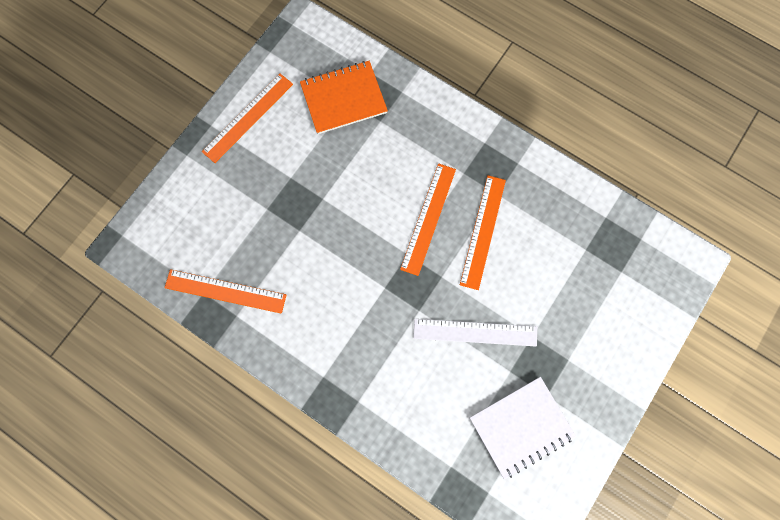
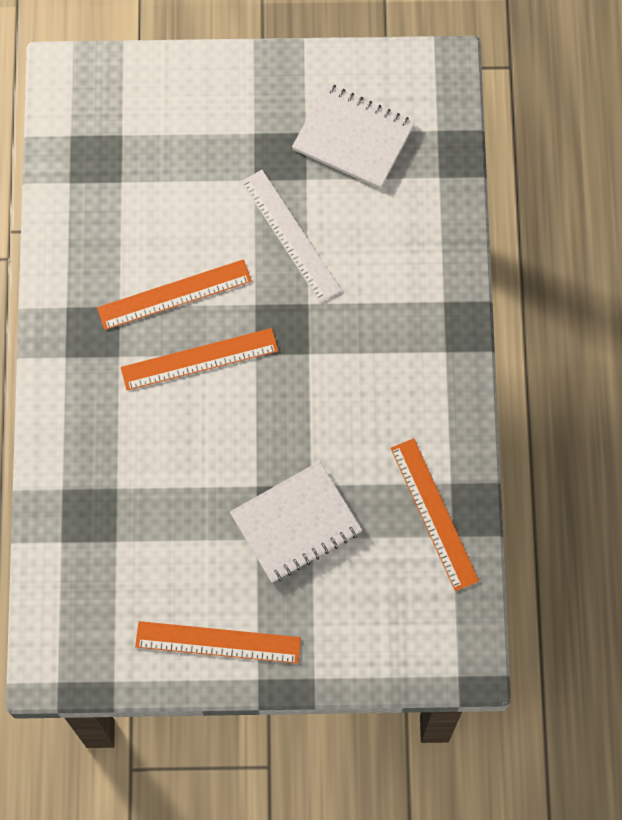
camera: 125 degrees left, 5 degrees down
(282, 205) = (296, 523): none -> white notebook
(343, 98) = (117, 549): orange notebook -> none

